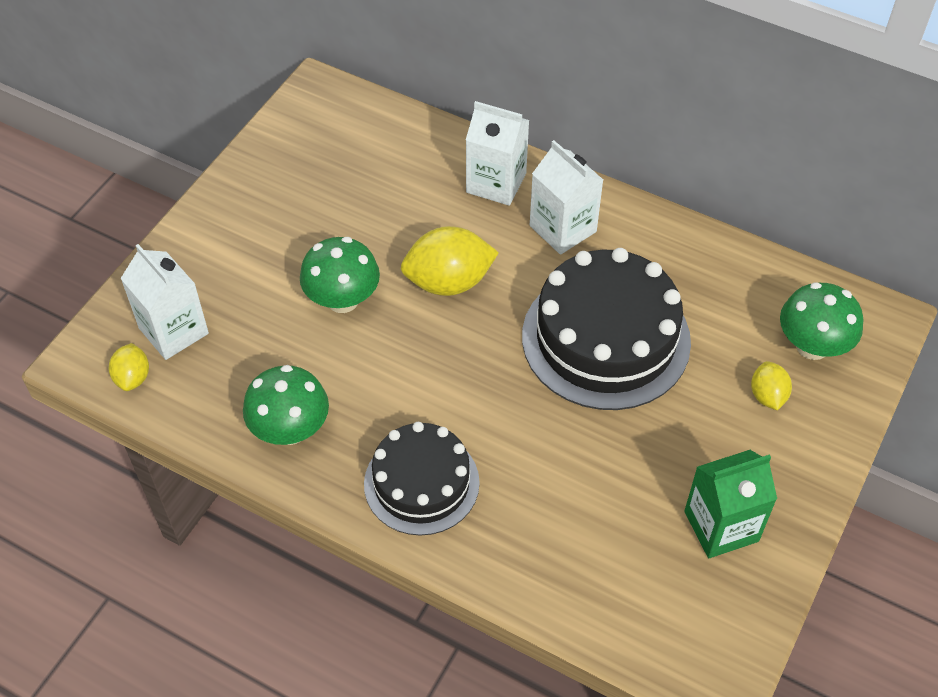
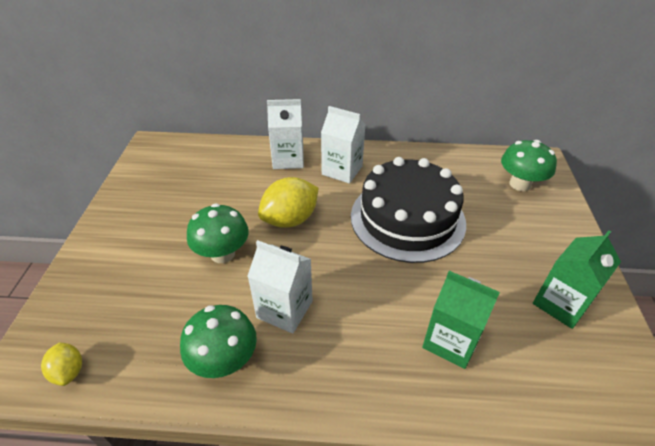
camera: 25 degrees left, 10 degrees down
(173, 331) = (96, 320): white carton -> white carton (284, 309)
(421, 483) = (348, 359): black cake -> none
(550, 511) = (450, 341): none -> green carton
(767, 396) = (520, 217): yellow lemon -> none

